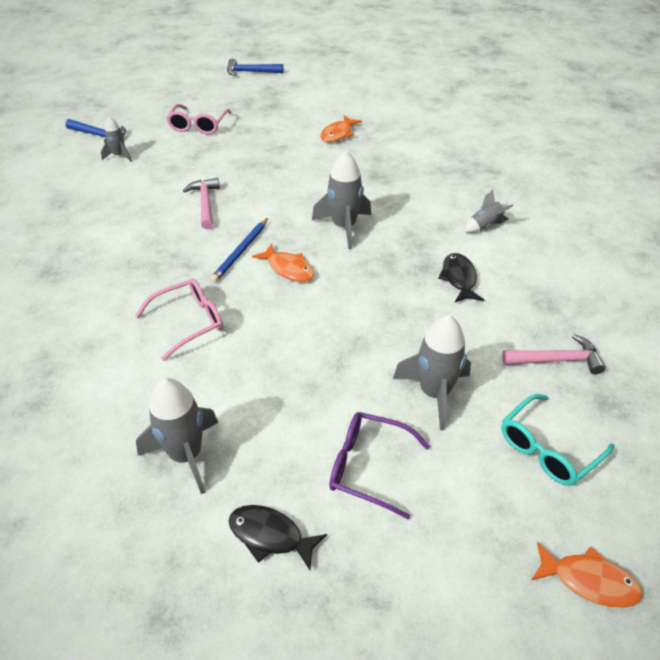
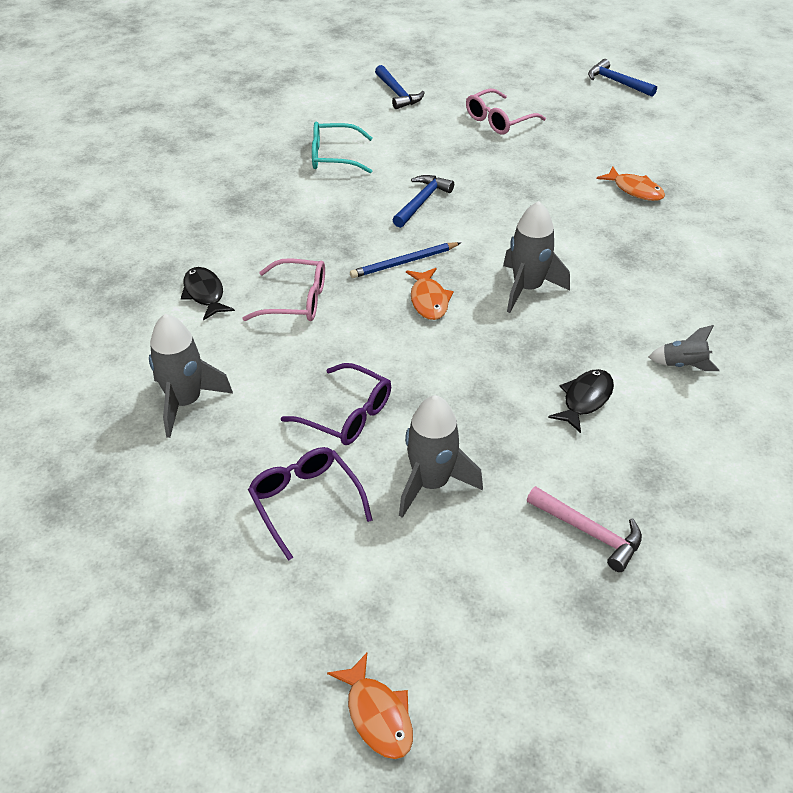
camera: 40 degrees right, 0 degrees up
(119, 156) = (394, 121): grey rocket -> none
(205, 203) = (422, 201): pink hammer -> blue hammer
(270, 536) = (179, 499): black fish -> black fish (205, 294)
(324, 383) = (347, 415): none -> purple glasses
(338, 134) = (635, 190): orange fish -> orange fish turned 120 degrees counterclockwise
(547, 449) = (476, 596): turquoise glasses -> turquoise glasses (333, 156)

